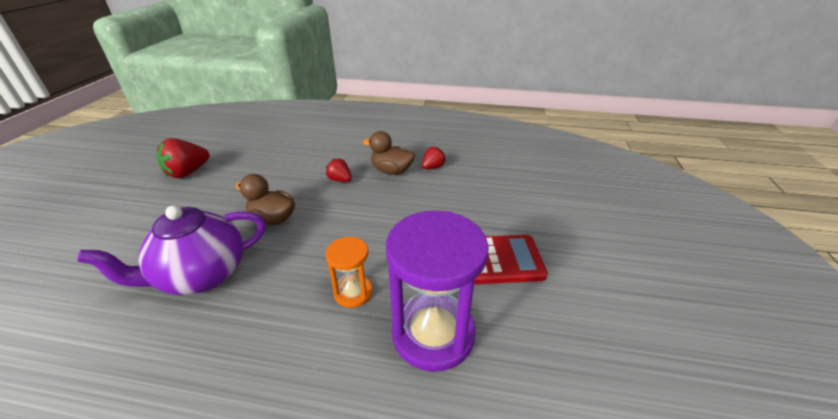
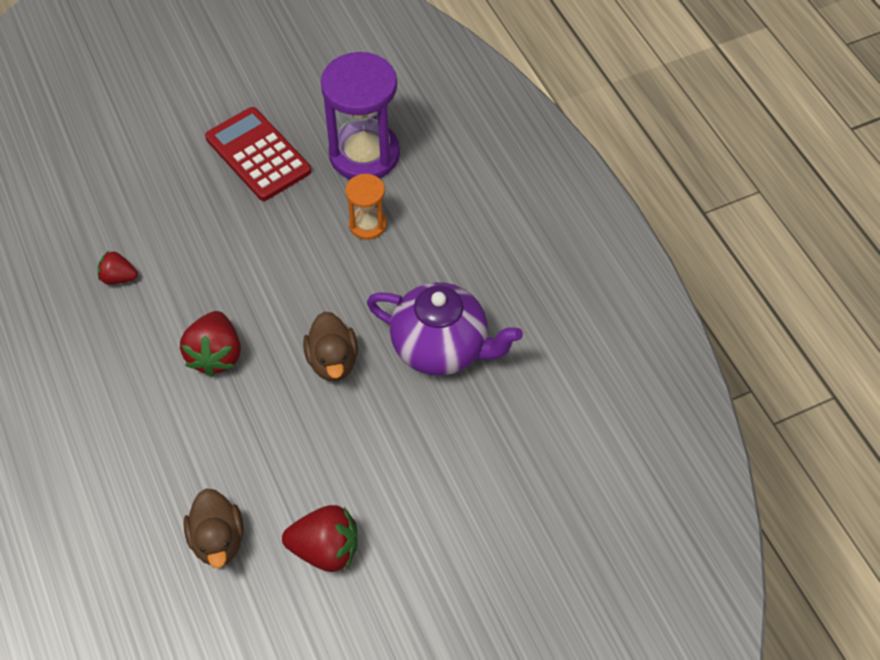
camera: 125 degrees left, 20 degrees up
(340, 180) = (215, 355): red strawberry -> red strawberry, size x1.71
(391, 171) = (157, 315): brown duck -> brown duck (218, 540)

